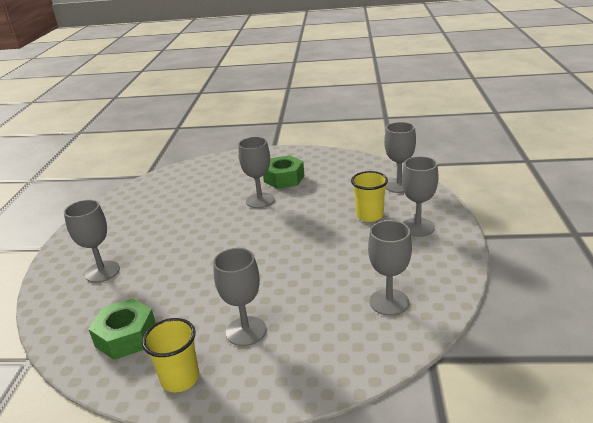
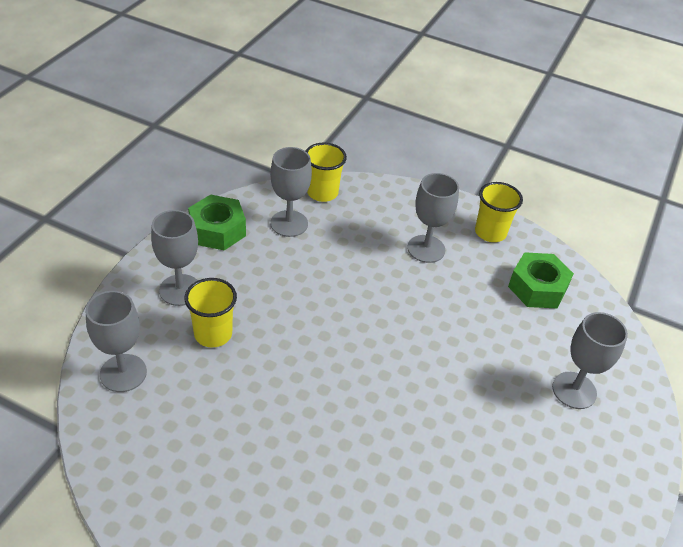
camera: 165 degrees left, 15 degrees up
(260, 200) = (333, 441): grey goblet -> none
(284, 178) = (266, 486): green nut -> green nut (217, 230)
(386, 347) = (322, 193): none -> yellow cup

